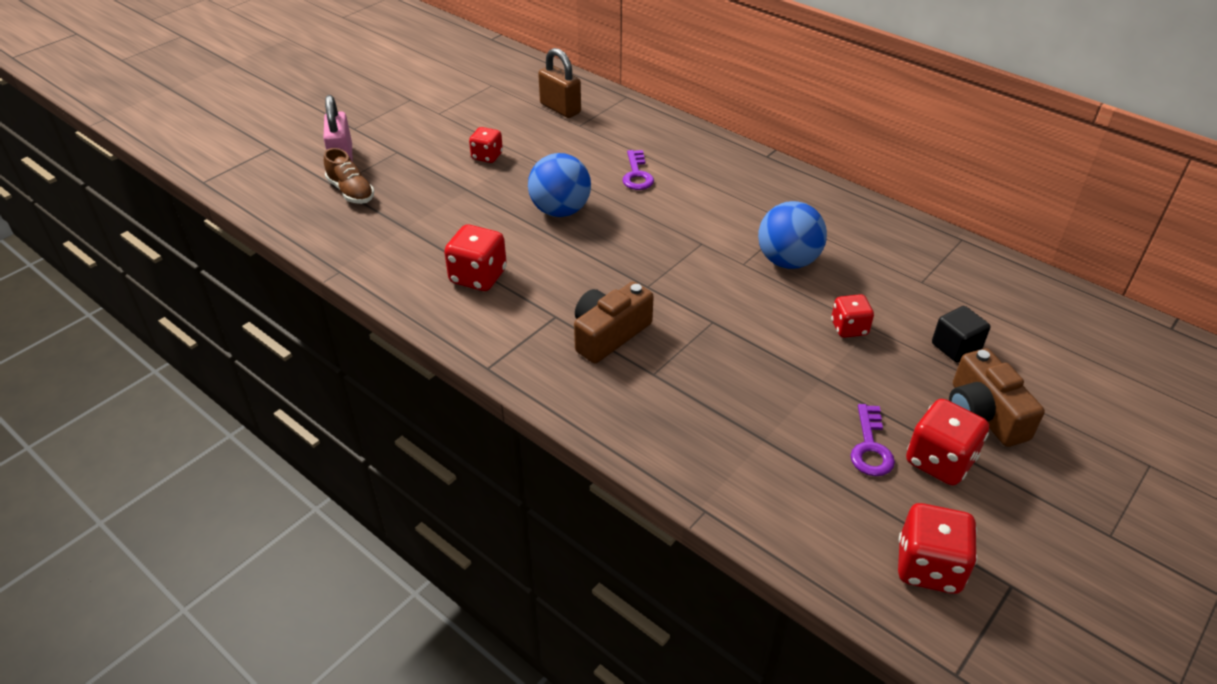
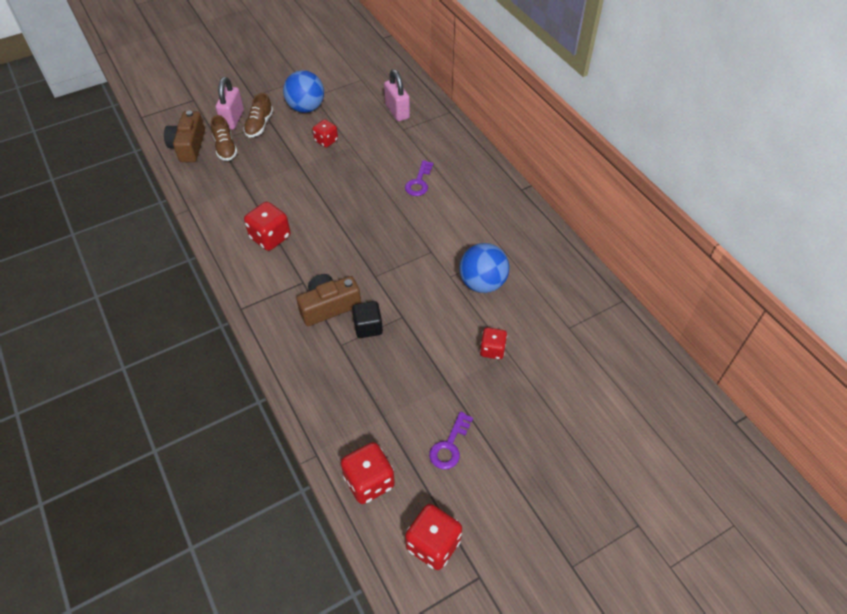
camera: 20 degrees right, 10 degrees up
(384, 158) = (259, 125): none -> brown shoe
(560, 108) = (397, 111): brown padlock -> pink padlock
(560, 211) = (350, 199): blue ball -> blue ball (306, 108)
(939, 461) = (490, 471): red dice -> red dice (369, 482)
(955, 347) = (558, 388): black cube -> black cube (368, 327)
(984, 414) = (544, 446): brown camera -> brown camera (188, 146)

